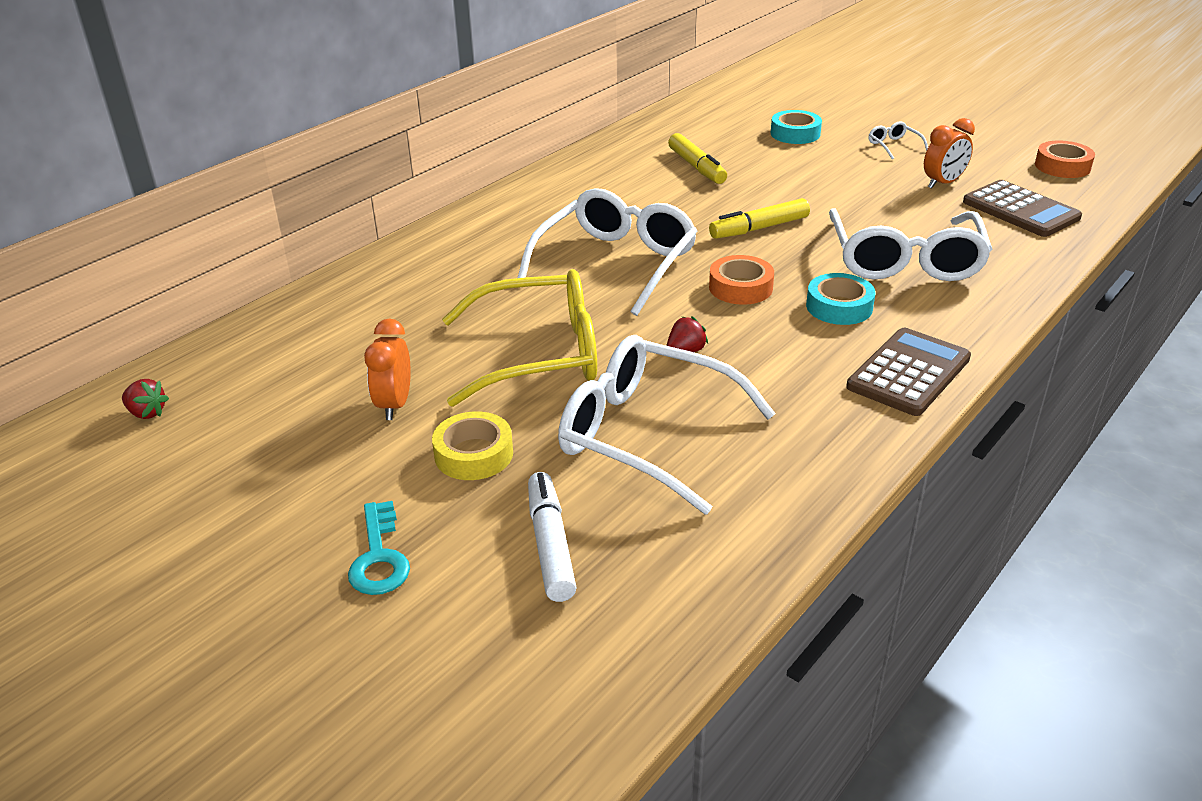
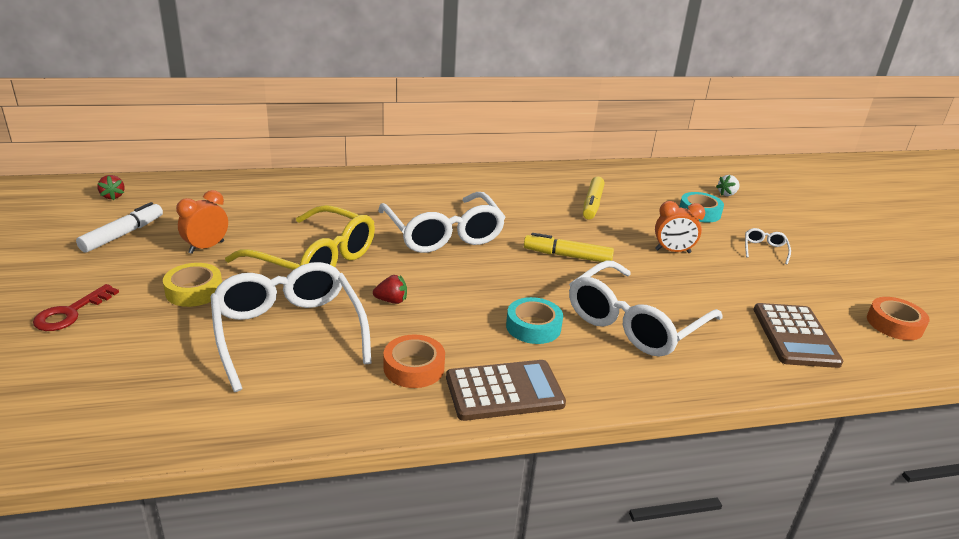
camera: 35 degrees right, 5 degrees down
(379, 557) = (70, 313): turquoise key -> red key
(550, 544) = (142, 356): white marker -> white marker (123, 234)
(616, 263) = (443, 234): white glasses -> white glasses turned 90 degrees clockwise
(740, 287) = (491, 283): orange tape -> orange tape (414, 368)
(789, 106) = (727, 194): none -> white strawberry
(943, 183) = (760, 290): orange clock -> orange clock (672, 251)

